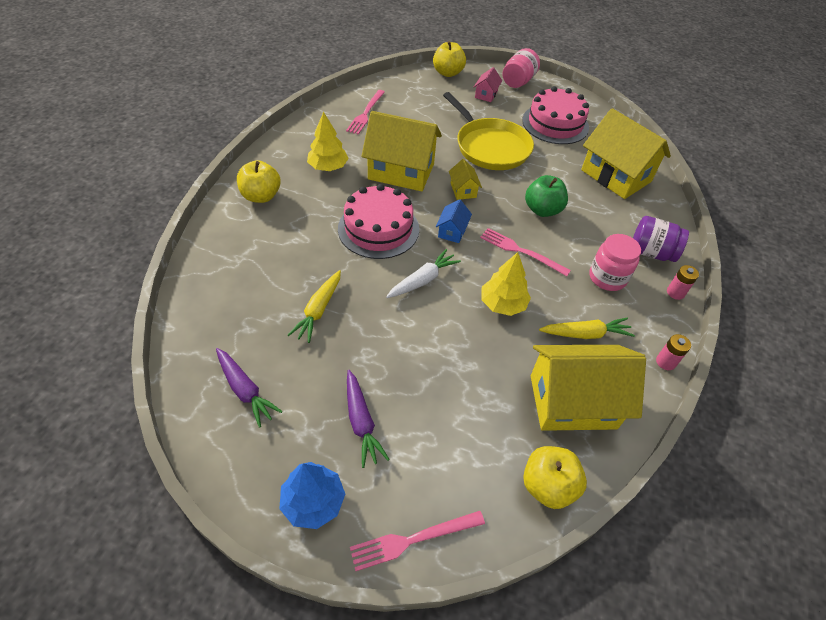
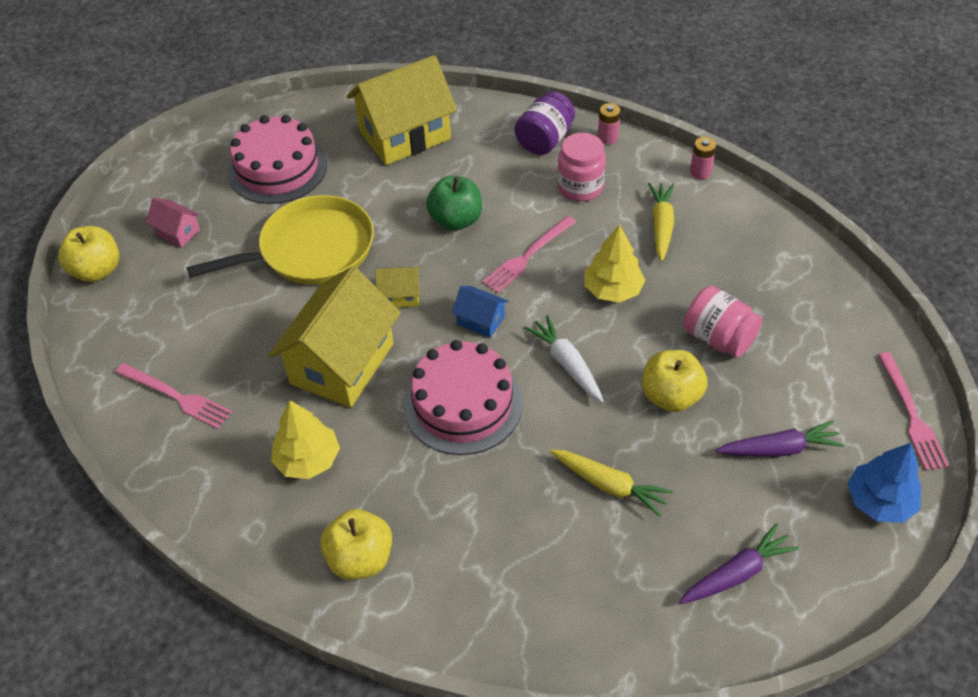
camera: 75 degrees left, 0 degrees up
(518, 81) = (156, 188): pink jar -> pink jar (718, 338)
(548, 486) = (846, 297): yellow apple -> yellow apple (670, 396)
(572, 402) = (749, 257): yellow house -> none

